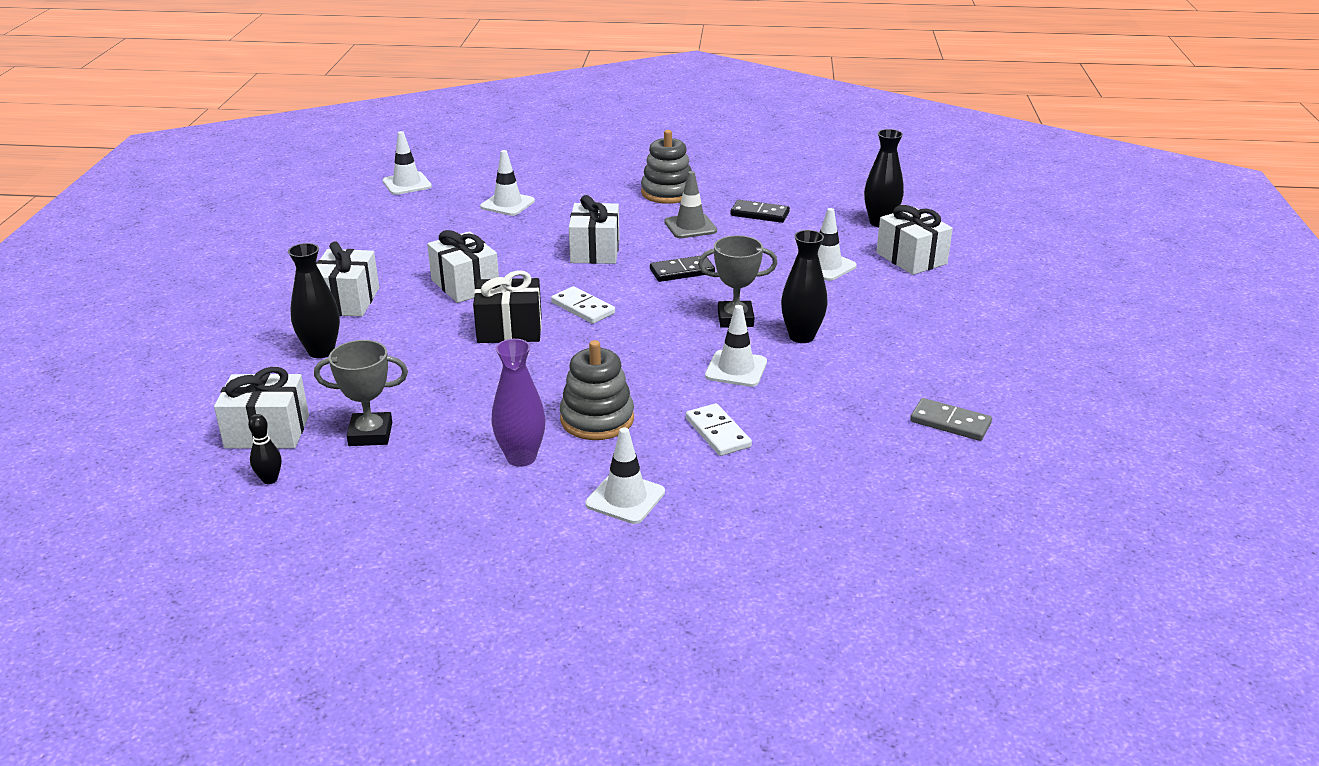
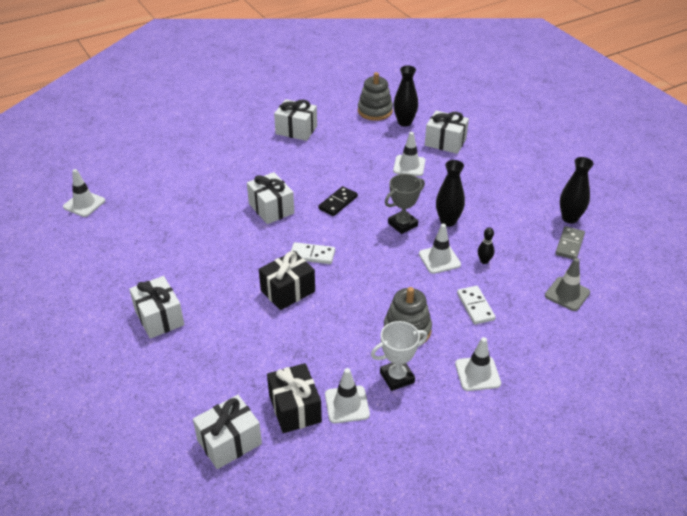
camera: 35 degrees left, 10 degrees up
(270, 479) = (273, 474): black bowling pin -> black bowling pin (484, 261)
(321, 351) = (189, 365): black vase -> black vase (569, 218)
(370, 434) = (295, 408): grey trophy -> black gift
(465, 285) = (222, 270): white gift -> white gift (296, 130)
(507, 204) = (174, 194): white traffic cone -> white traffic cone (347, 404)
(521, 457) = (397, 377): purple vase -> white trophy
(667, 193) = (264, 145): grey stacking toy -> grey stacking toy (375, 111)
(690, 226) = (306, 166): grey traffic cone -> grey traffic cone (567, 294)
(718, 433) = (475, 306): white domino -> white domino turned 45 degrees clockwise
(759, 214) = (335, 141): black domino -> none
(950, 423) = (569, 244): grey domino -> grey domino turned 60 degrees counterclockwise

